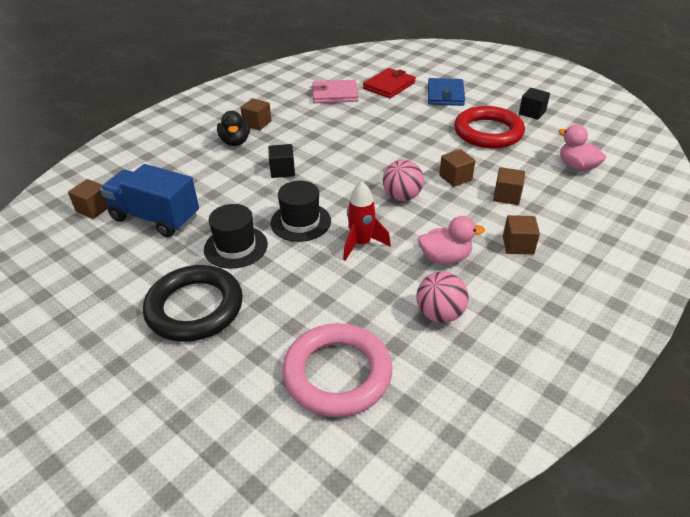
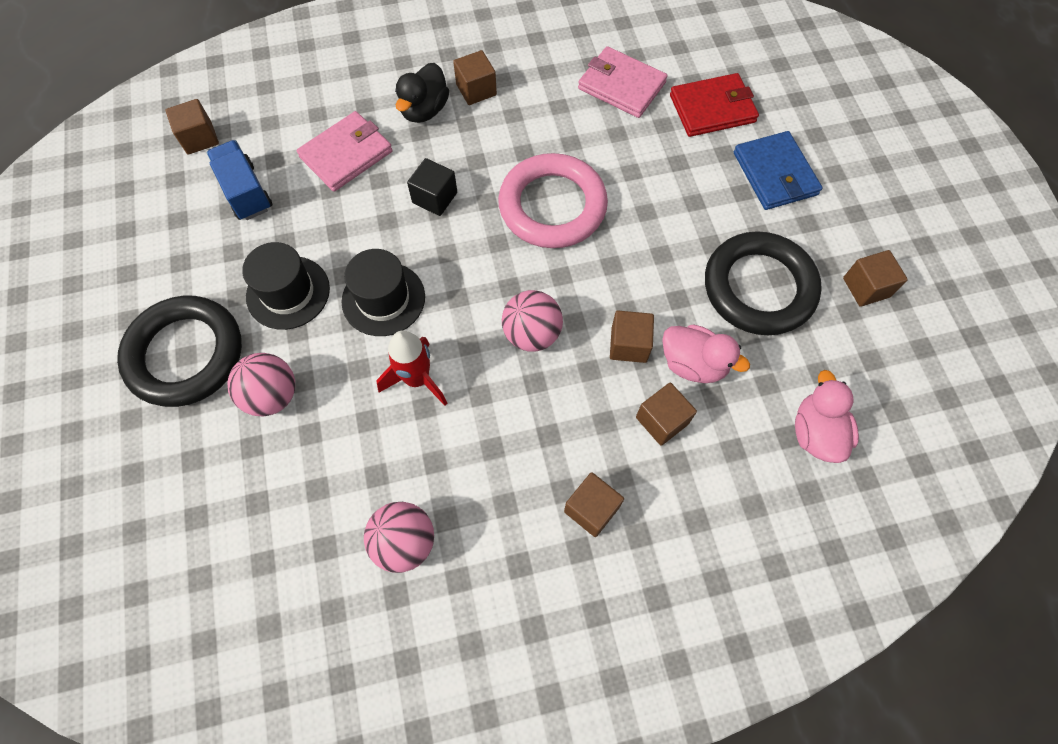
camera: 35 degrees right, 25 degrees up
(155, 218) = (246, 192): blue truck -> blue truck, size x0.67
(206, 176) = (346, 154): none -> pink wallet
(279, 296) = (272, 395): none -> pink ball
(337, 374) = (240, 540): pink ring -> pink ring (552, 206)
(445, 95) = (775, 174): blue wallet -> blue wallet turned 60 degrees counterclockwise
(445, 258) = (488, 467): pink duck -> pink duck (693, 364)
(488, 132) = (759, 288): red ring -> black ring
(532, 113) = (866, 287): black cube -> brown cube

